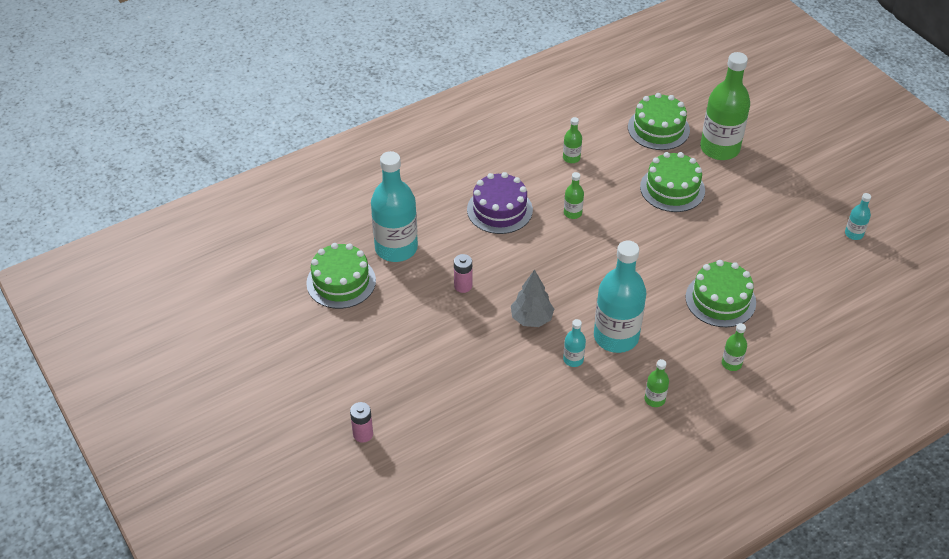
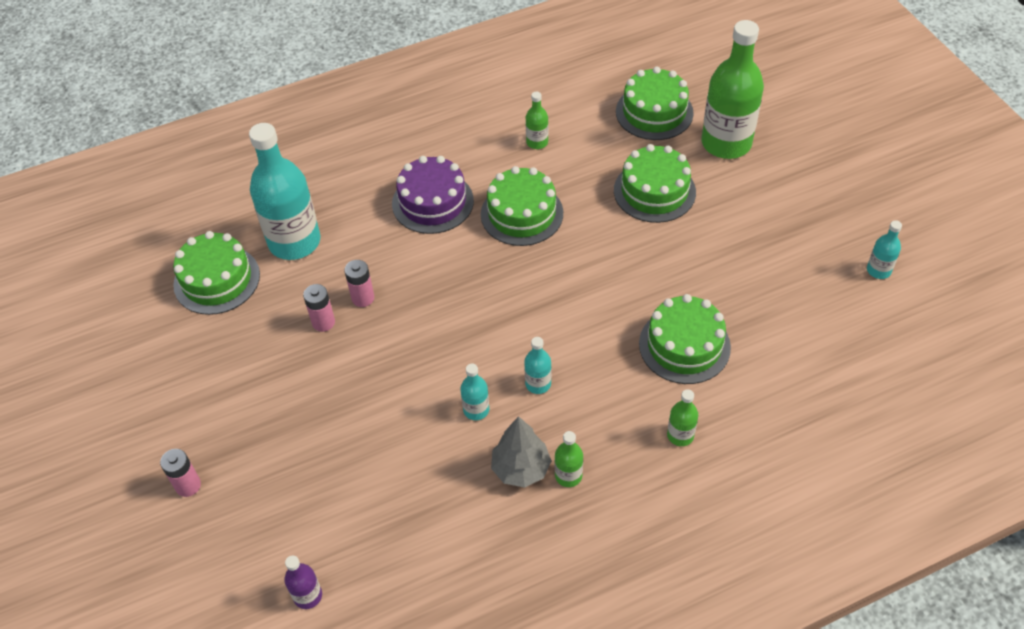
camera: 10 degrees right, 5 degrees up
(436, 306) = (323, 322): none -> pink battery
(479, 501) = (308, 596): none -> purple bottle
(531, 319) = (437, 349): grey tree -> grey tree (521, 469)
(572, 213) = (522, 213): green bottle -> green cake
(616, 337) = (538, 384): turquoise bottle -> turquoise bottle, size x0.44

